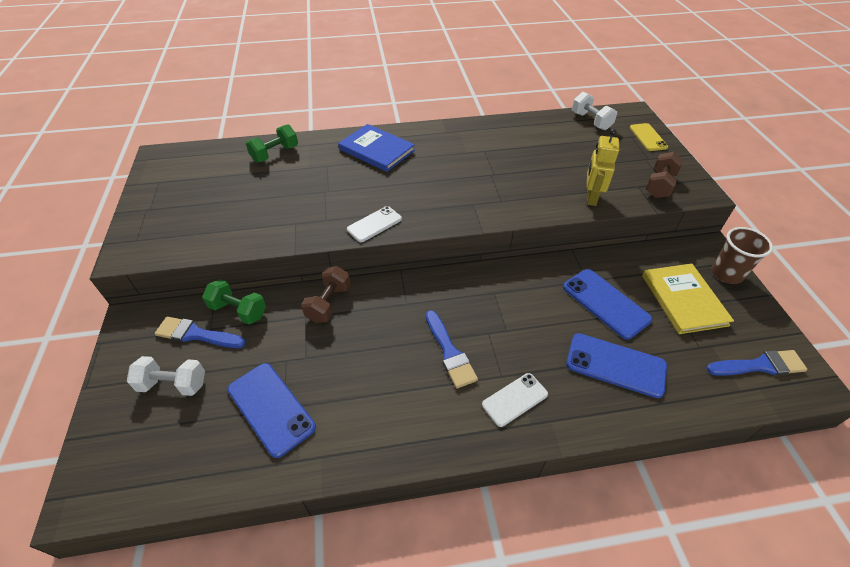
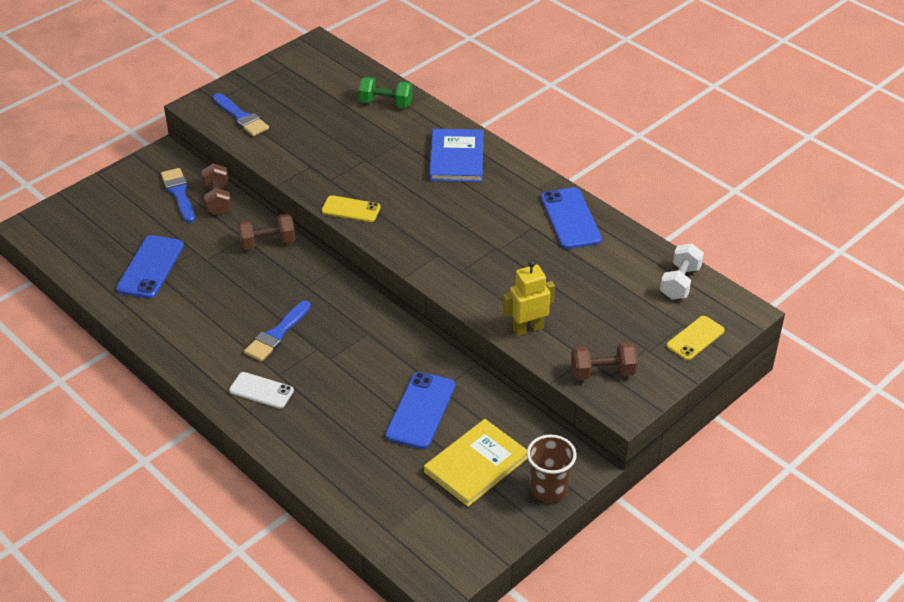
camera: 55 degrees right, 5 degrees down
(173, 384) = (131, 210): white dumbbell -> none
(238, 311) = (218, 200): green dumbbell -> brown dumbbell
(374, 224) = (351, 209): white phone -> yellow phone
(615, 365) = (348, 440): blue phone -> blue phone (570, 219)
(759, 365) = (431, 538): blue brush -> blue brush (241, 117)

